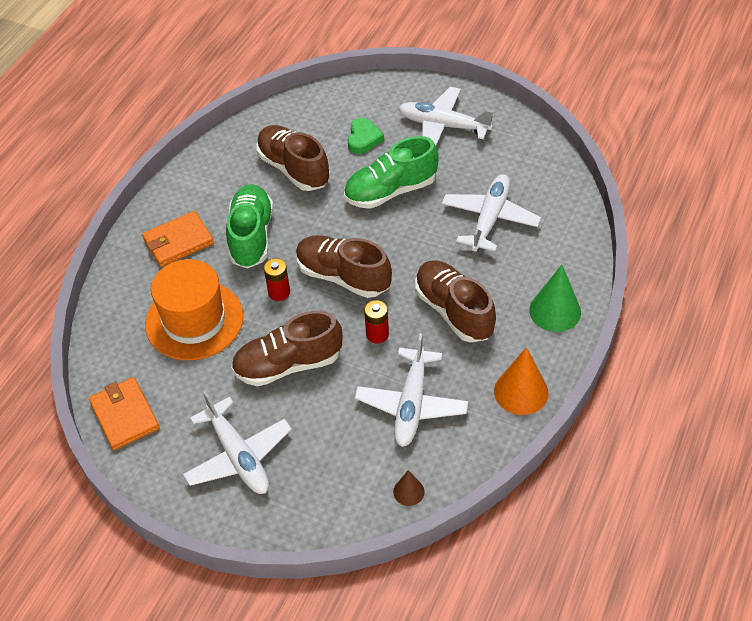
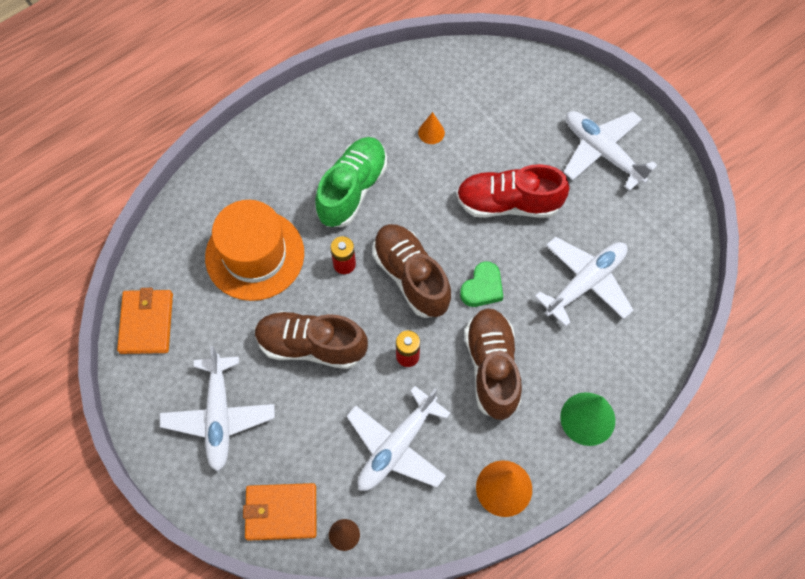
camera: 25 degrees right, 15 degrees up
(178, 241) = (284, 162): orange wallet -> orange wallet (281, 512)
(293, 169) = (431, 132): brown shoe -> orange cone
(363, 139) = (516, 130): green heart -> green heart (482, 288)
(390, 191) = (508, 203): green shoe -> red shoe

